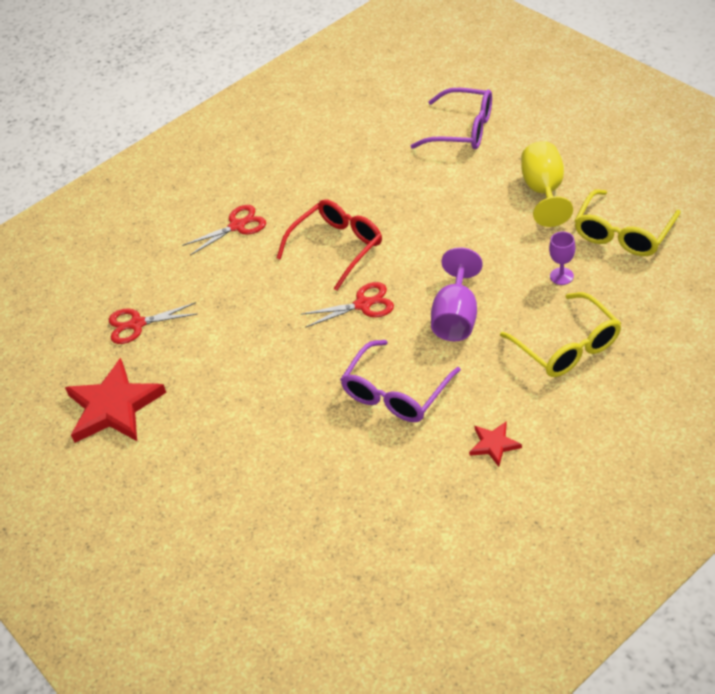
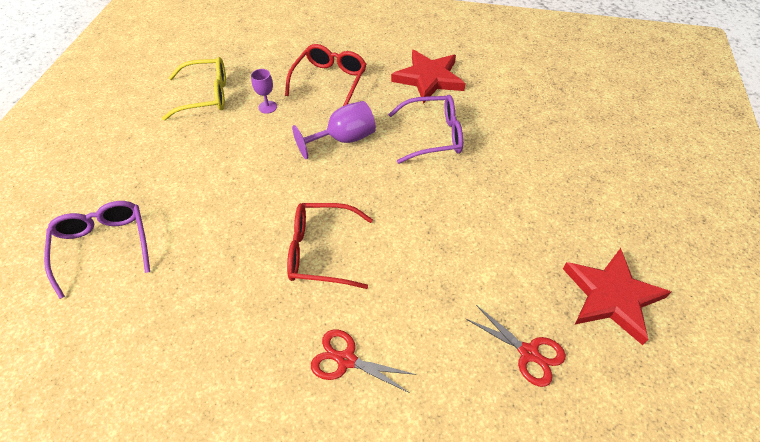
camera: 135 degrees left, 5 degrees up
(363, 304) = (372, 196): red scissors -> none
(494, 444) = (428, 78): red star -> red star, size x2.09
(544, 191) = (176, 152): yellow goblet -> none
(567, 346) = (329, 81): yellow glasses -> red glasses

